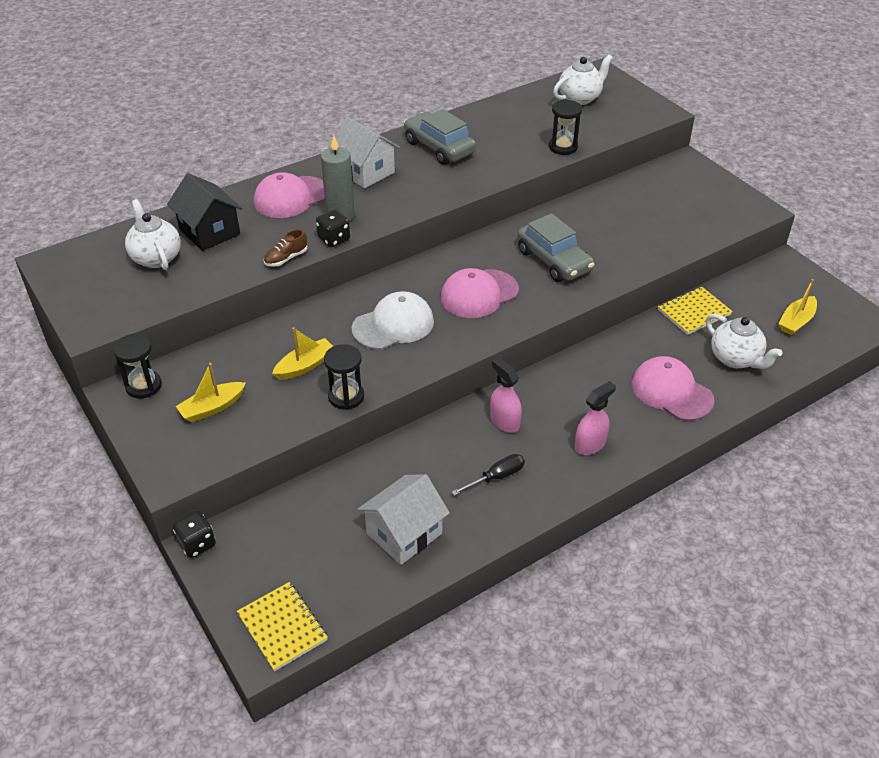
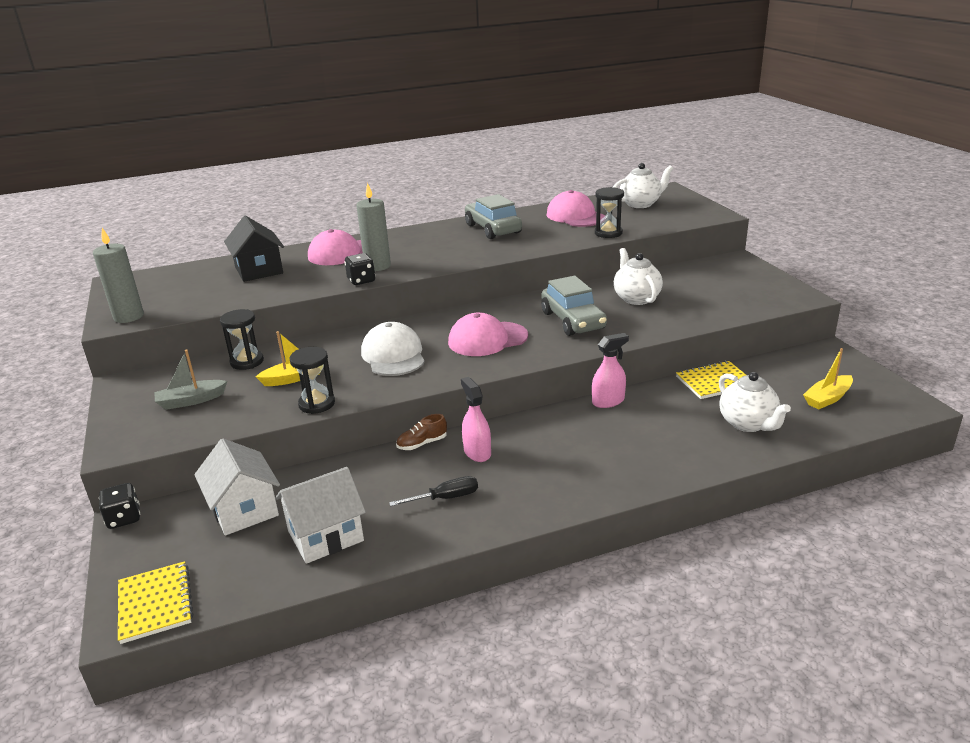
camera: 15 degrees right, 15 degrees down
(102, 316) = (129, 317): none -> grey candle
(143, 386) = (144, 380): black hourglass -> black hourglass (247, 362)
(156, 258) = (202, 283): white teapot -> white teapot (636, 298)
(212, 408) = (191, 401): yellow boat -> grey boat
(286, 258) = (311, 290): brown shoe -> brown shoe (422, 444)
(365, 171) = (418, 240): white house -> white house (244, 509)
(393, 325) = (393, 355): white cap -> white cap turned 90 degrees counterclockwise
(590, 444) = (558, 481): pink spray bottle -> pink spray bottle (608, 401)
(671, 392) = (666, 445): pink cap -> pink cap (575, 216)

